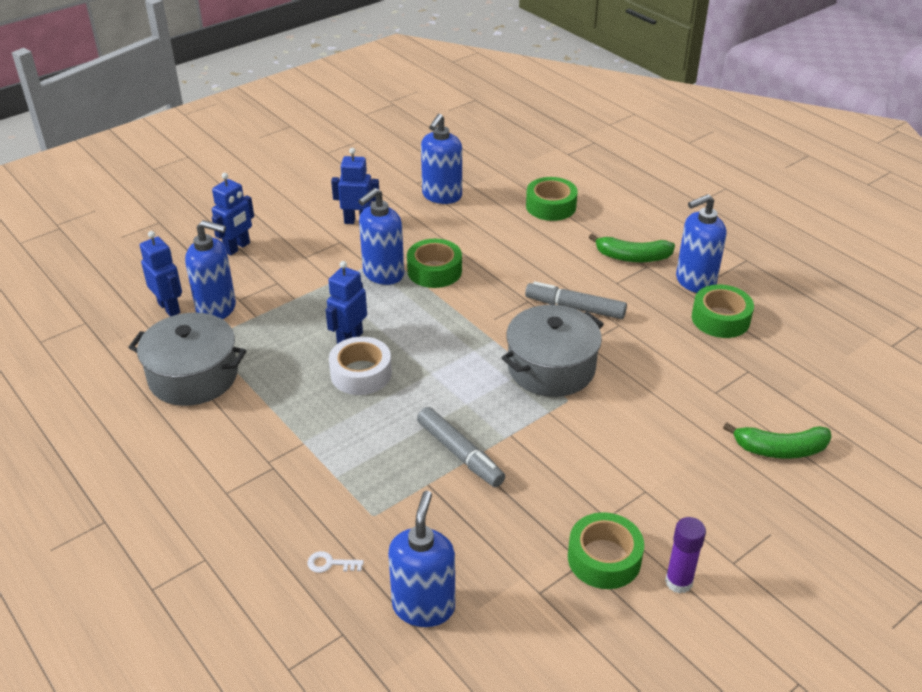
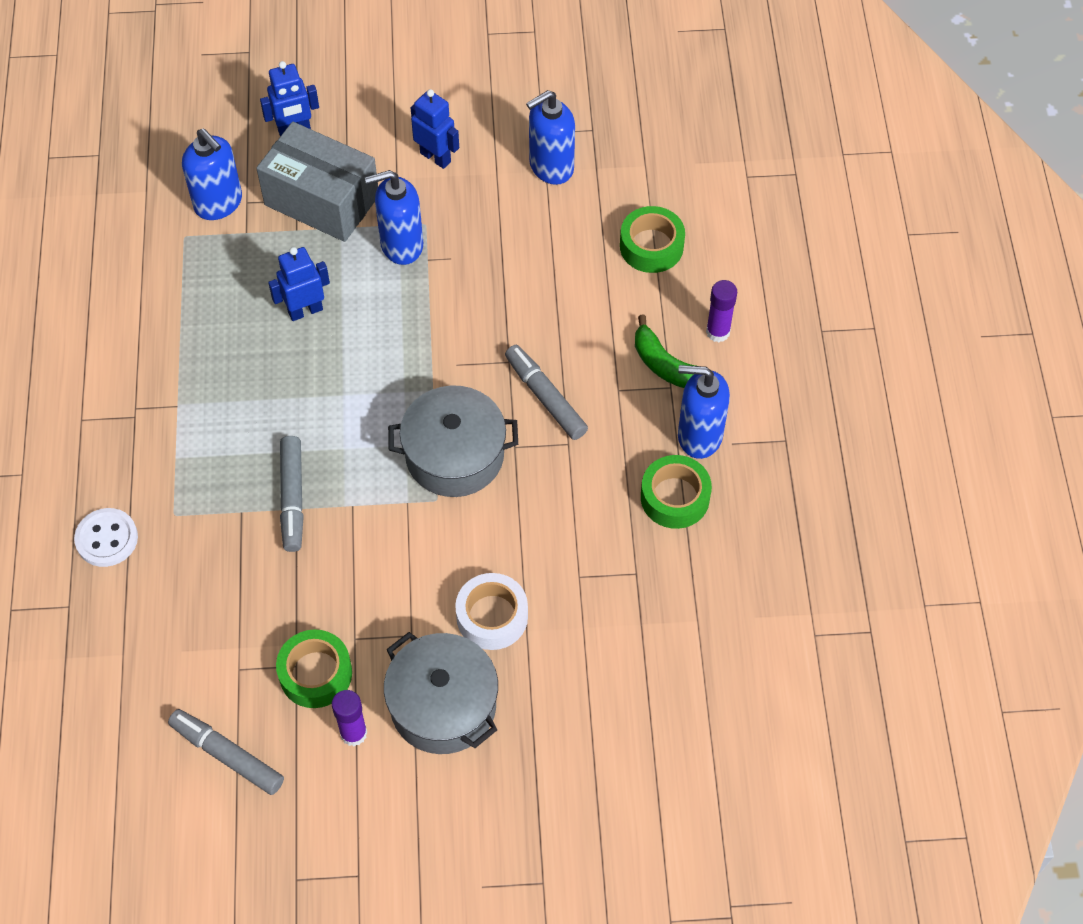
camera: 35 degrees right, 20 degrees up
(169, 308) = (179, 177): blue robot -> none
(193, 376) = (142, 275): grey pot -> grey pot (443, 705)
(297, 275) = (322, 200): none -> grey box
(330, 564) = (107, 539): white key -> white button
(361, 373) = (282, 358): white tape -> white tape (492, 616)
(423, 606) = (143, 622): blue soap dispenser -> none
(434, 271) = (453, 269): green tape -> none
(598, 662) = (227, 755): none -> grey marker
(641, 228) = (718, 332): none -> purple glue stick
(780, 449) = (572, 672): green banana -> none

